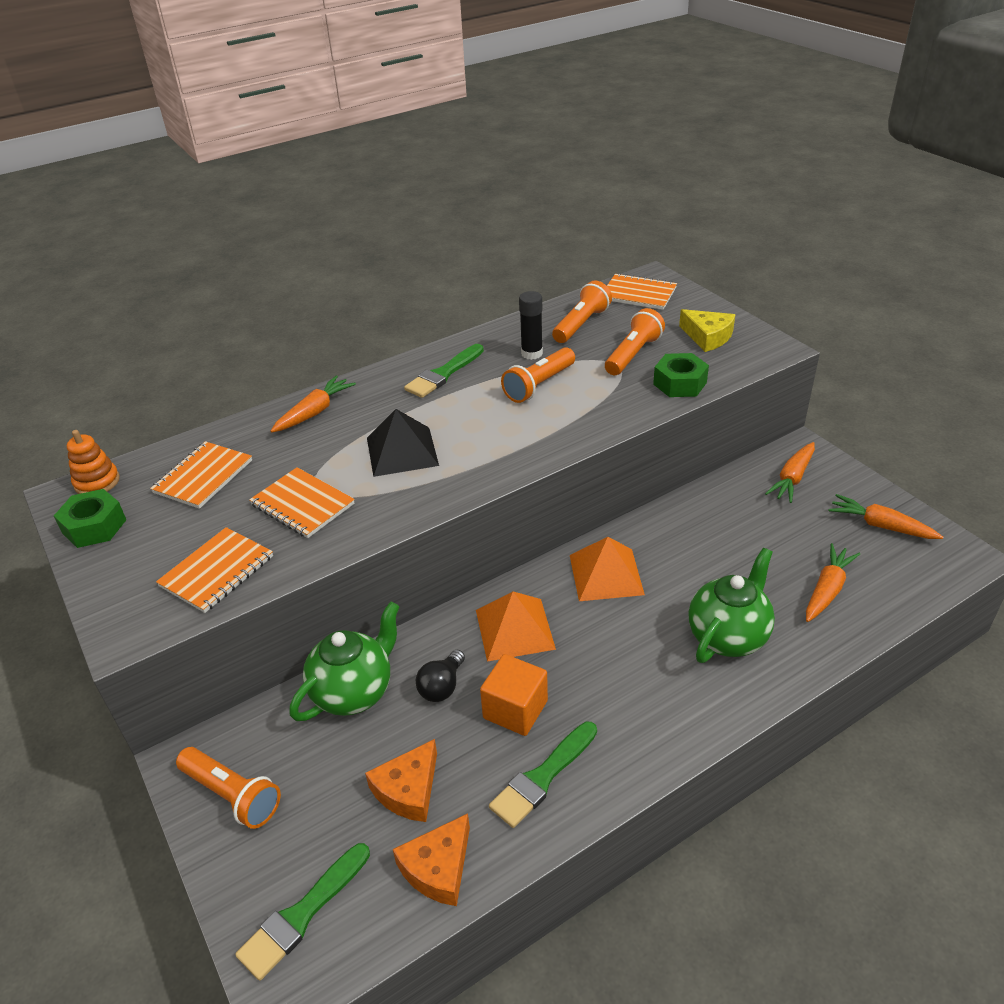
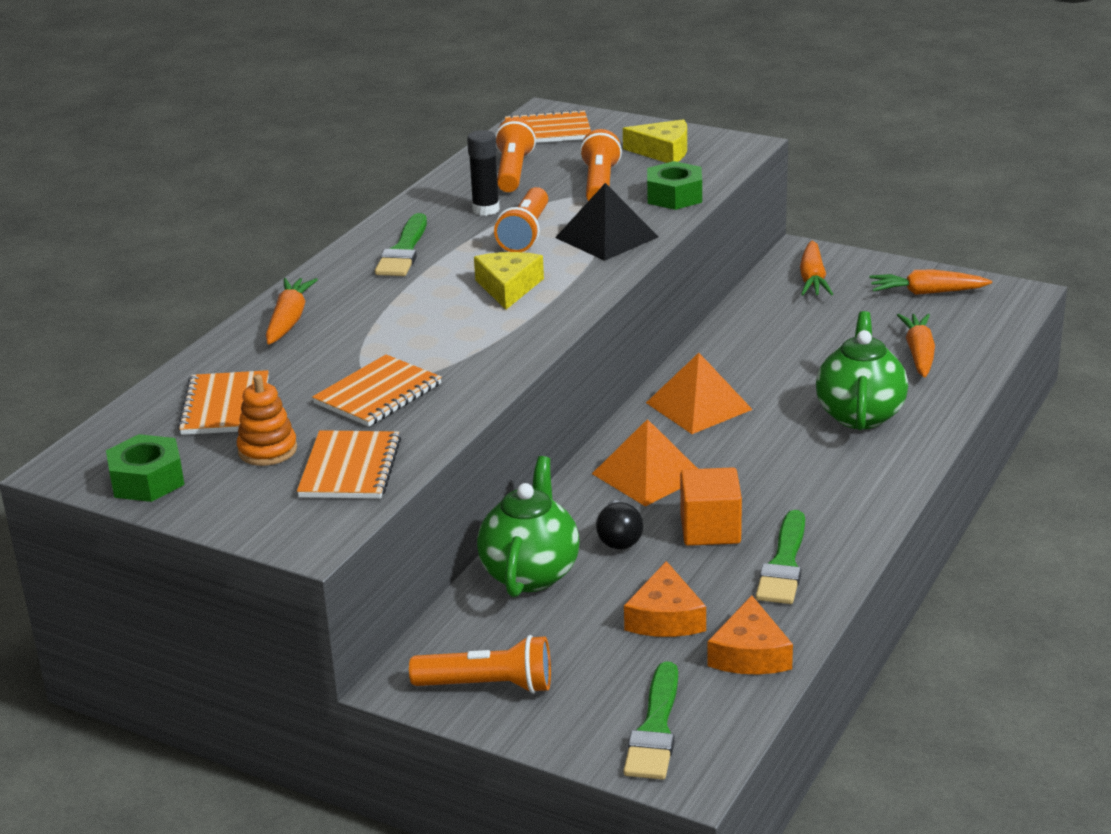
camera: 30 degrees left, 10 degrees down
(97, 482) = (93, 447): orange stacking toy -> orange stacking toy (267, 450)
(302, 504) = (378, 394): orange notebook -> orange notebook turned 60 degrees counterclockwise
(402, 451) = (437, 324): black pyramid -> black pyramid (607, 237)
(481, 433) = (508, 287): none -> yellow cheese

